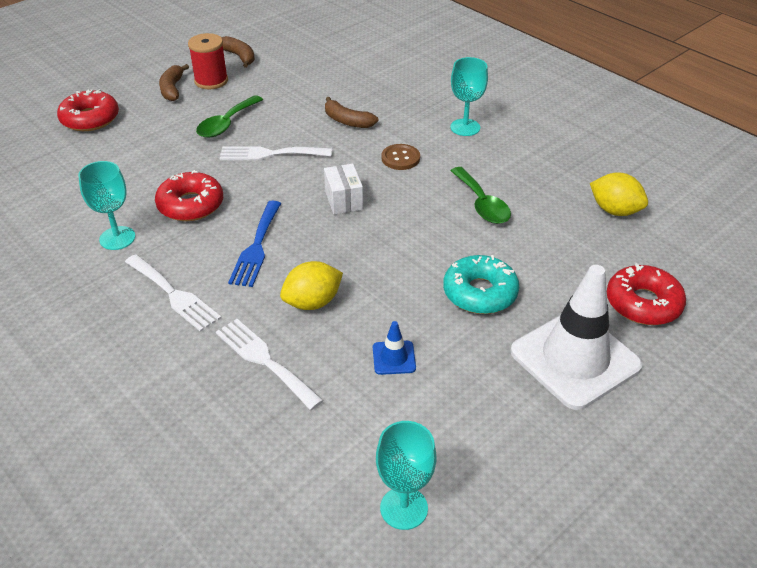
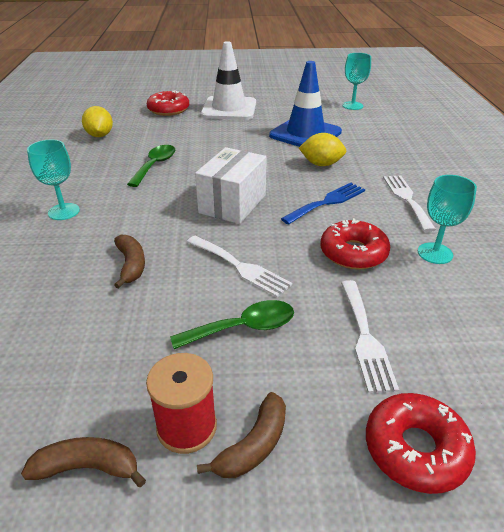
camera: 140 degrees left, 5 degrees down
(239, 56) = (88, 467): brown banana -> brown banana turned 90 degrees clockwise
(264, 360) = (372, 154): white fork -> white fork (365, 338)
(343, 200) = (232, 204): white box -> white box, size x1.71
(394, 358) = (305, 134): blue traffic cone -> blue traffic cone, size x2.41
(400, 158) = (149, 212): brown button -> none
(480, 293) = (229, 136): turquoise donut -> none

